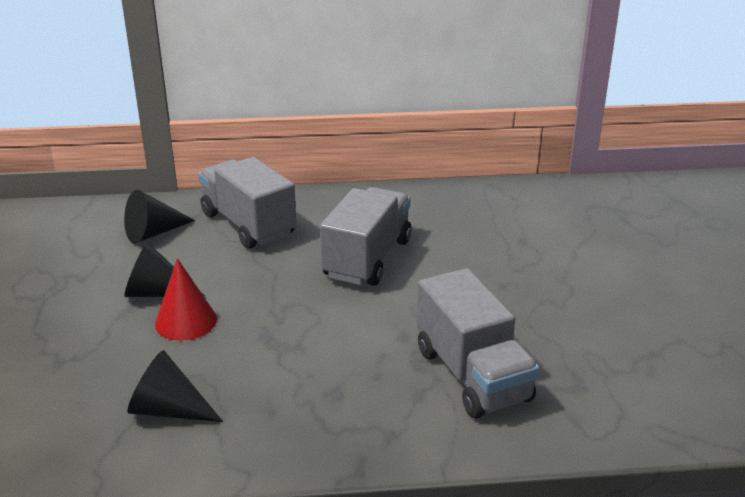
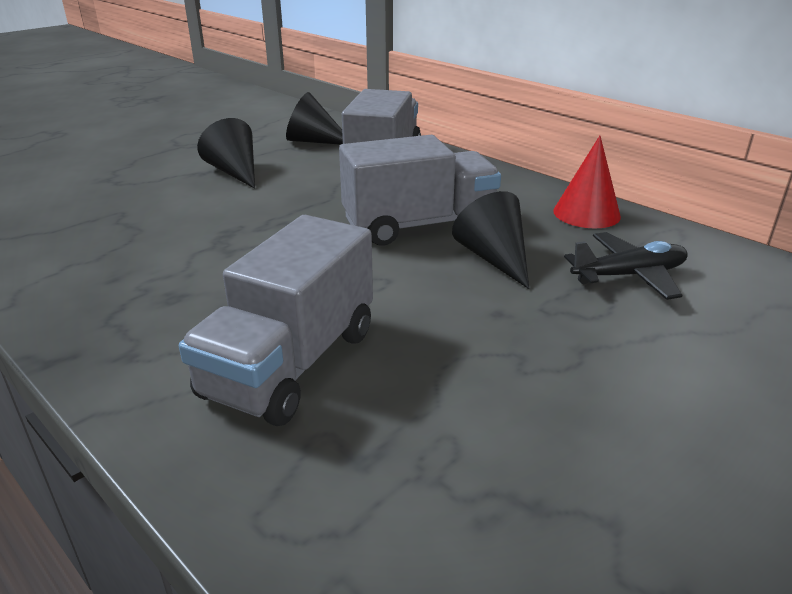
camera: 50 degrees right, 0 degrees up
(169, 410) = (77, 237): black cone -> black cone (494, 258)
(186, 321) = (209, 196): red cone -> red cone (586, 213)
(516, 227) = (629, 275): none -> black plane

